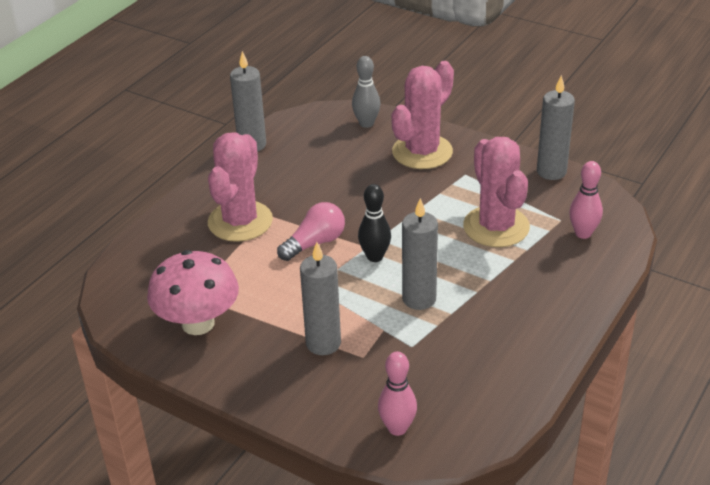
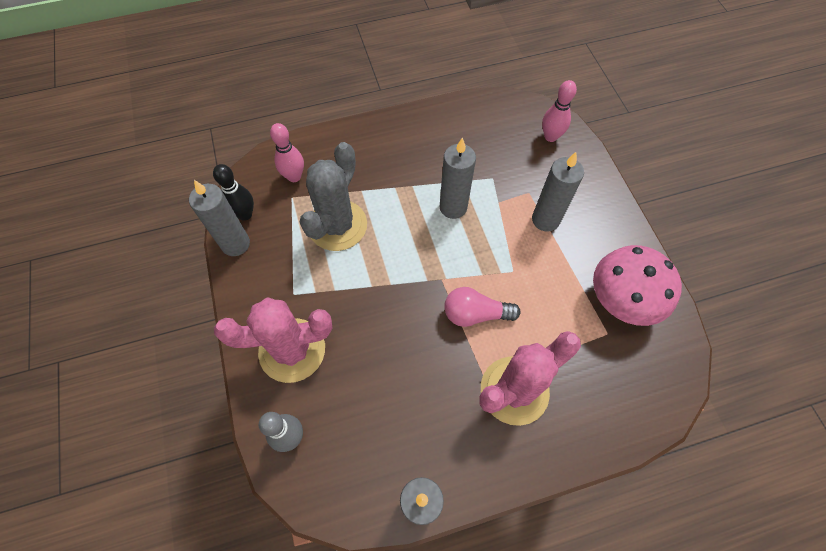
camera: 140 degrees left, 25 degrees up
(375, 257) = (445, 265): black bowling pin -> black bowling pin (245, 214)
(496, 227) = (337, 225): pink cactus -> grey cactus

